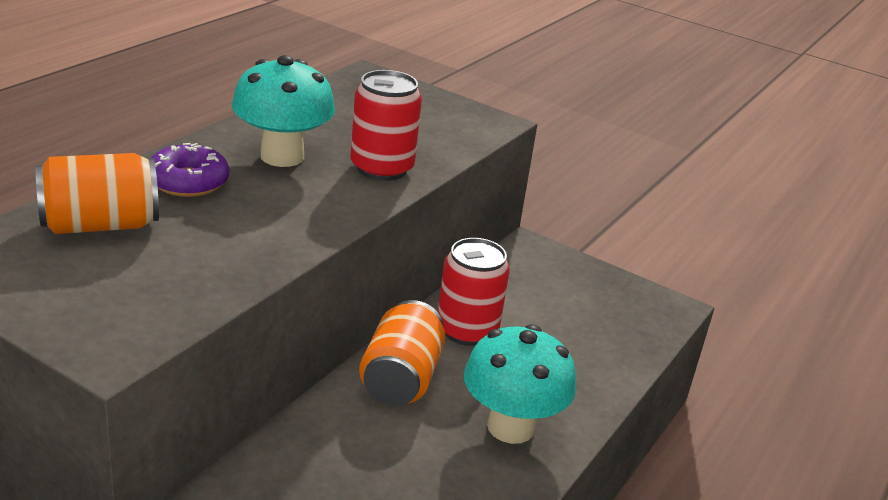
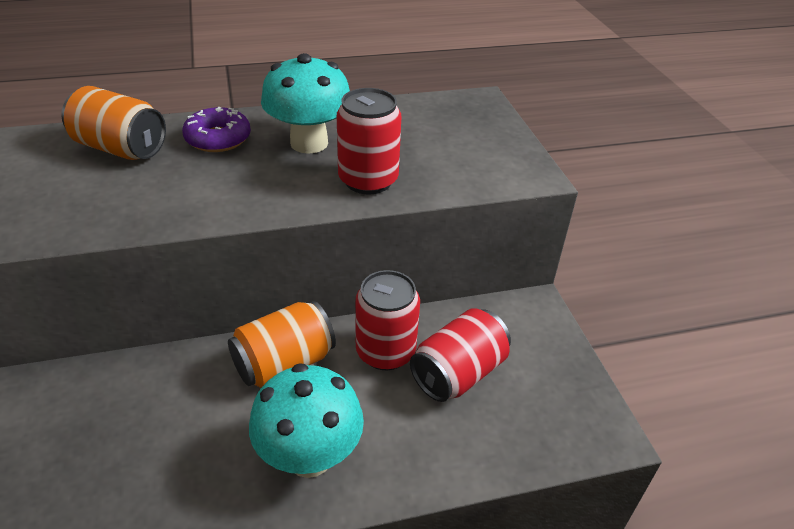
camera: 45 degrees right, 10 degrees up
(537, 318) = (458, 373): none -> red can

